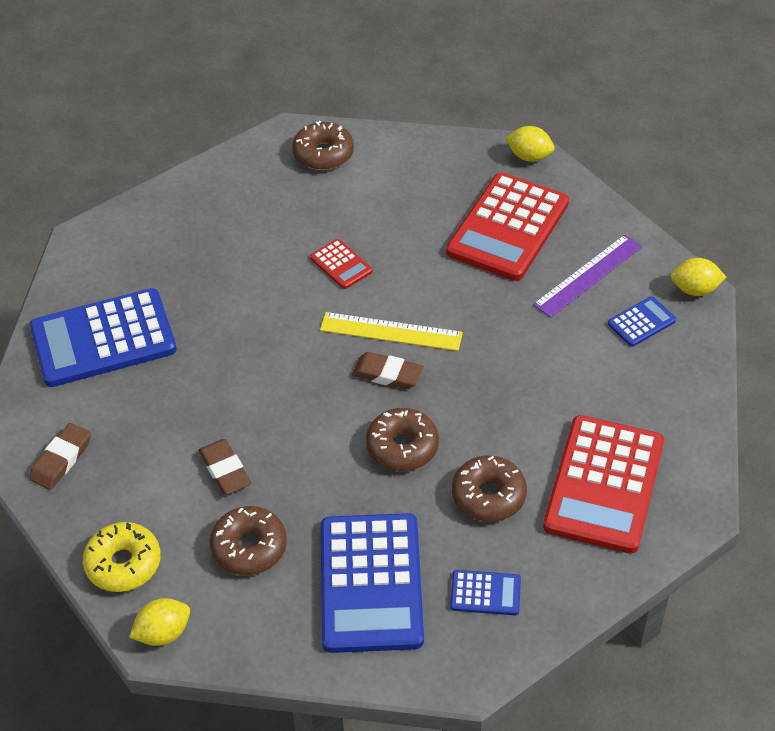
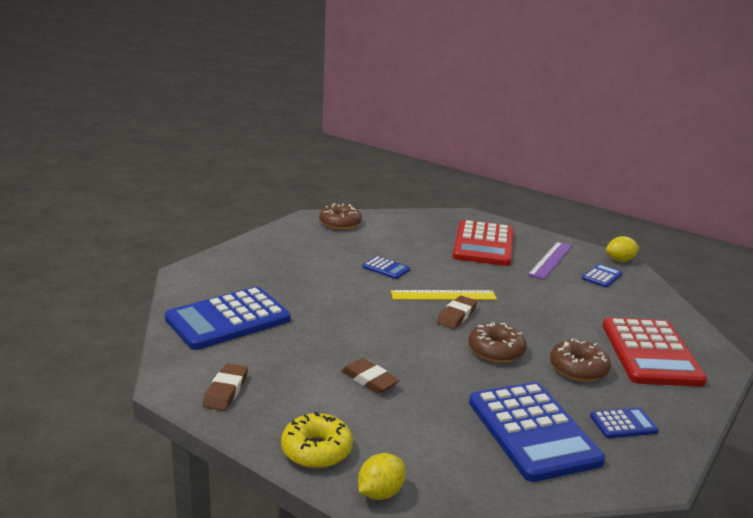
camera: 20 degrees left, 25 degrees down
(249, 547) = (419, 423): brown donut -> none
(341, 264) = (386, 268): red calculator -> blue calculator
(387, 374) = (456, 315): brown eraser -> brown eraser turned 60 degrees counterclockwise
(529, 156) = (472, 216): yellow lemon -> none

